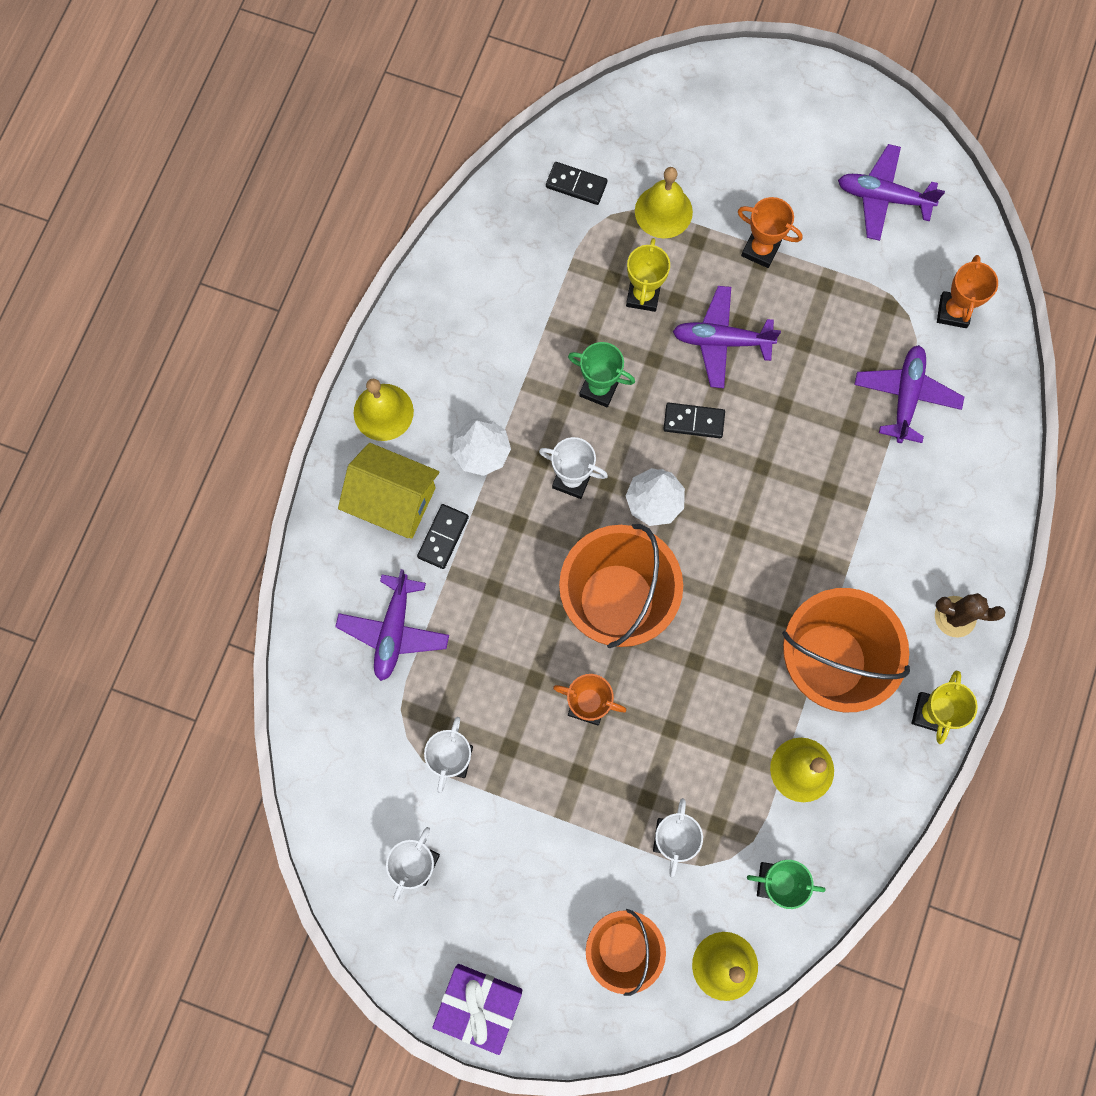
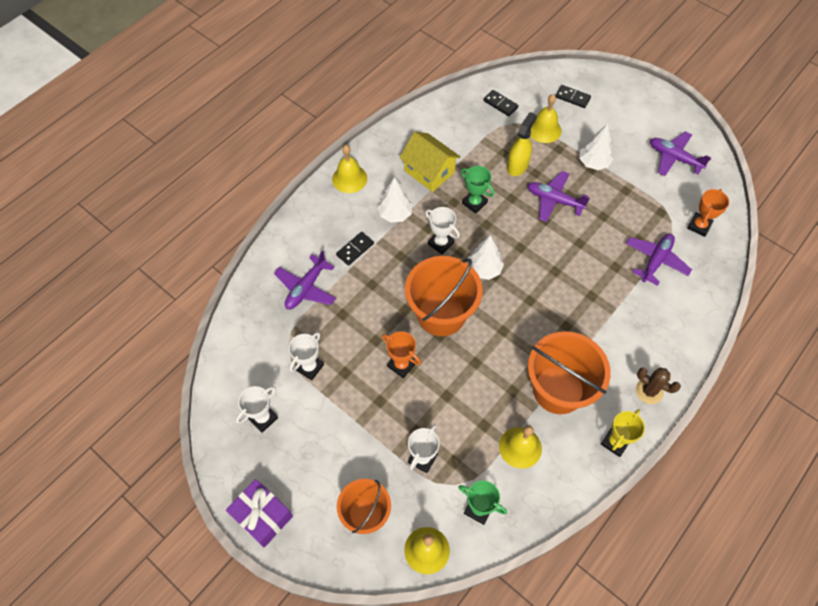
camera: 20 degrees right, 15 degrees down
(393, 500) = (335, 222): yellow house -> yellow house (429, 172)
(643, 295) = (517, 165): yellow trophy -> yellow spray bottle
(693, 421) = (523, 235): black domino -> black domino (572, 98)
(760, 250) = (593, 163): orange trophy -> white tree

